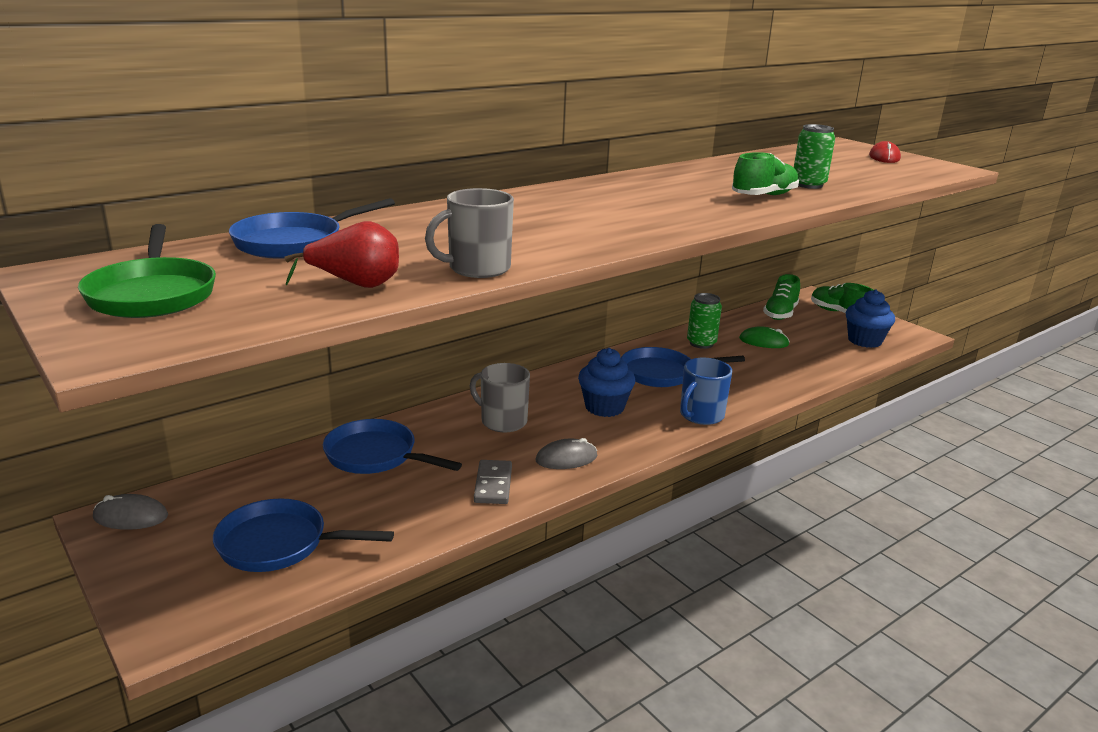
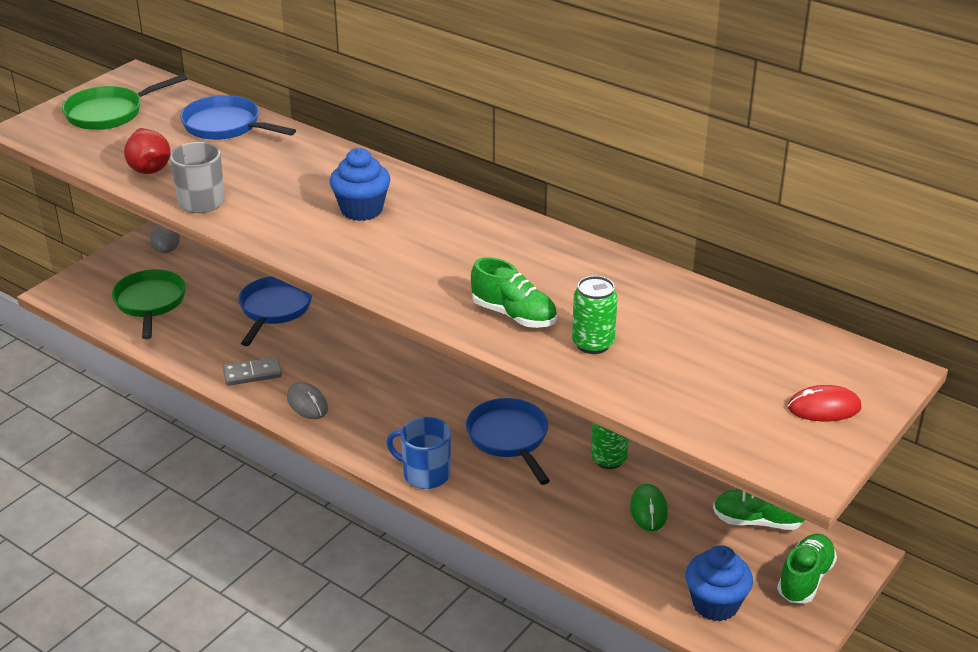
camera: 75 degrees right, 10 degrees up
(279, 544) = (150, 303): blue pan -> green pan
(503, 421) = (357, 358): grey mug -> none
(604, 407) = (411, 410): blue cupcake -> blue cupcake (361, 210)

